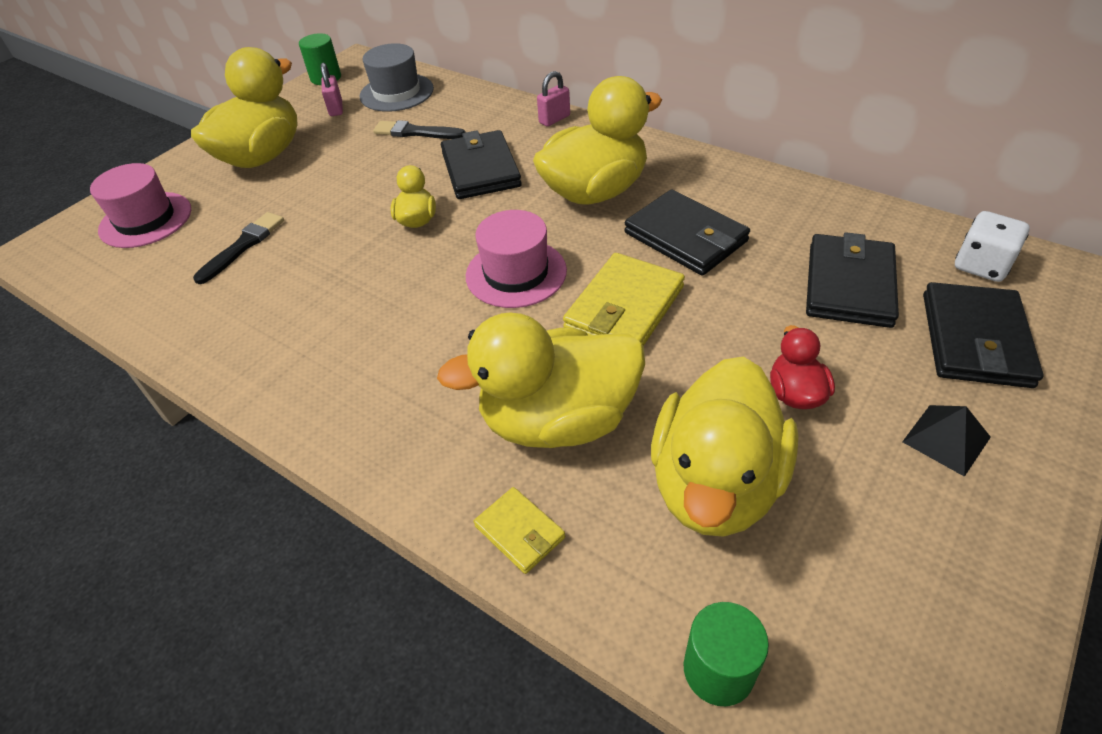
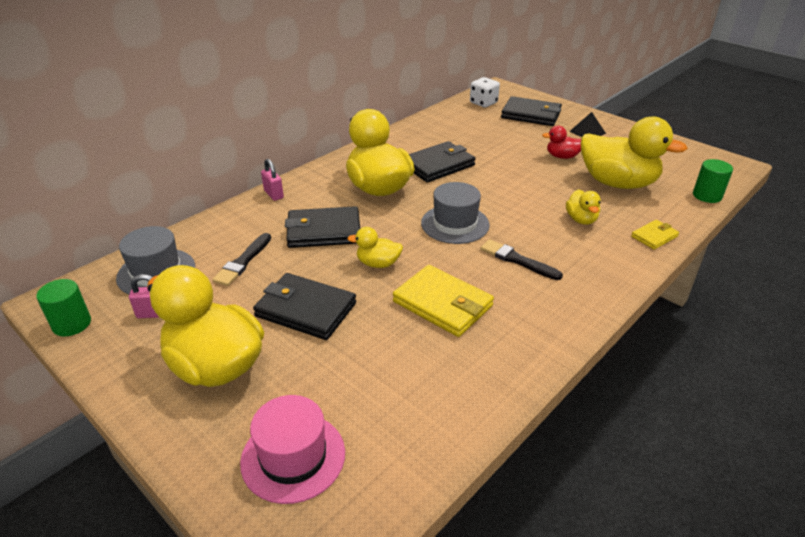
camera: 85 degrees left, 10 degrees down
(243, 246) = (375, 366): black brush -> black brush (517, 260)
(516, 273) = (455, 224): pink hat -> grey hat
(558, 420) = (581, 219): yellow duck -> yellow duck, size x0.47
(624, 308) = (496, 191): yellow wallet -> yellow wallet (443, 304)
(849, 285) = (490, 131): black wallet -> black wallet (305, 310)

